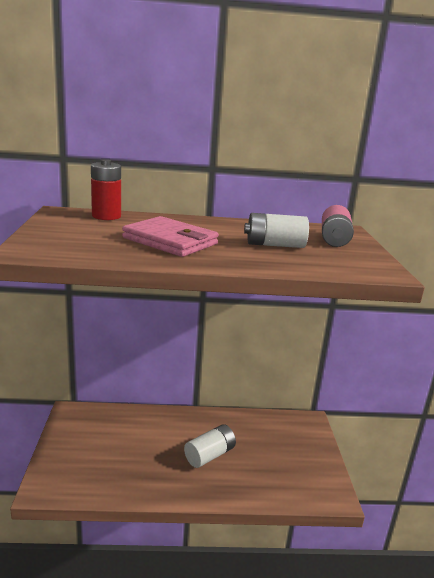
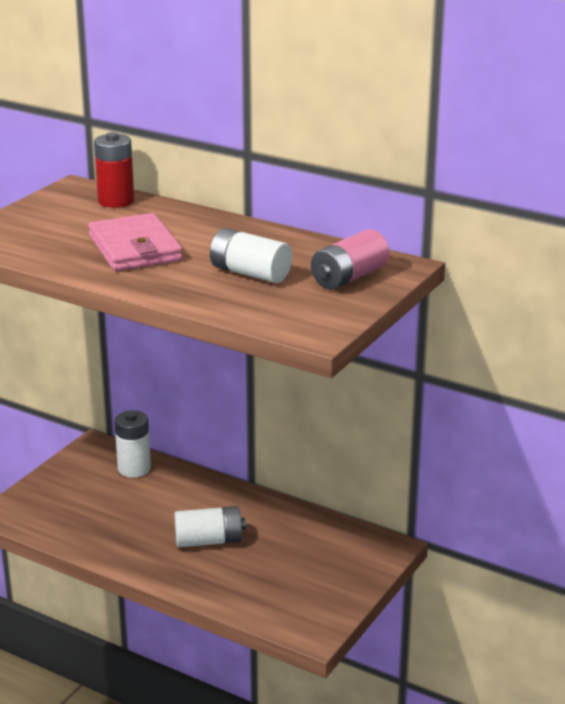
camera: 35 degrees right, 5 degrees up
(112, 420) = (134, 469): none -> white battery

